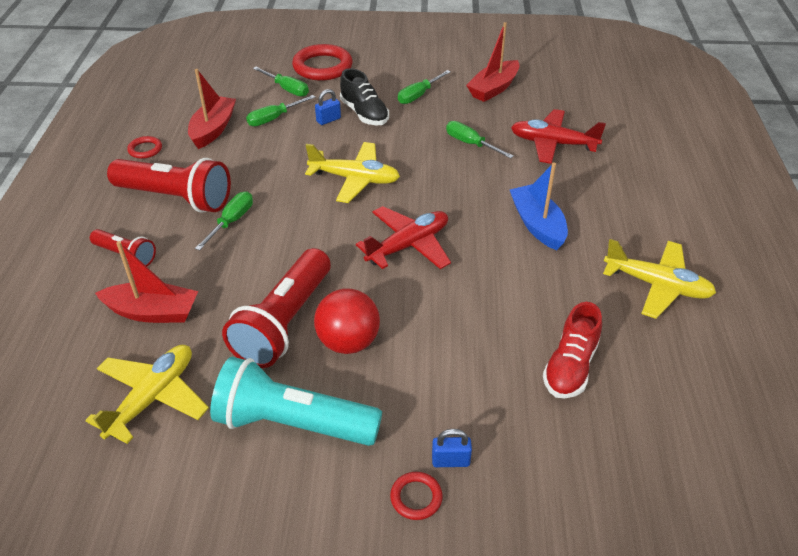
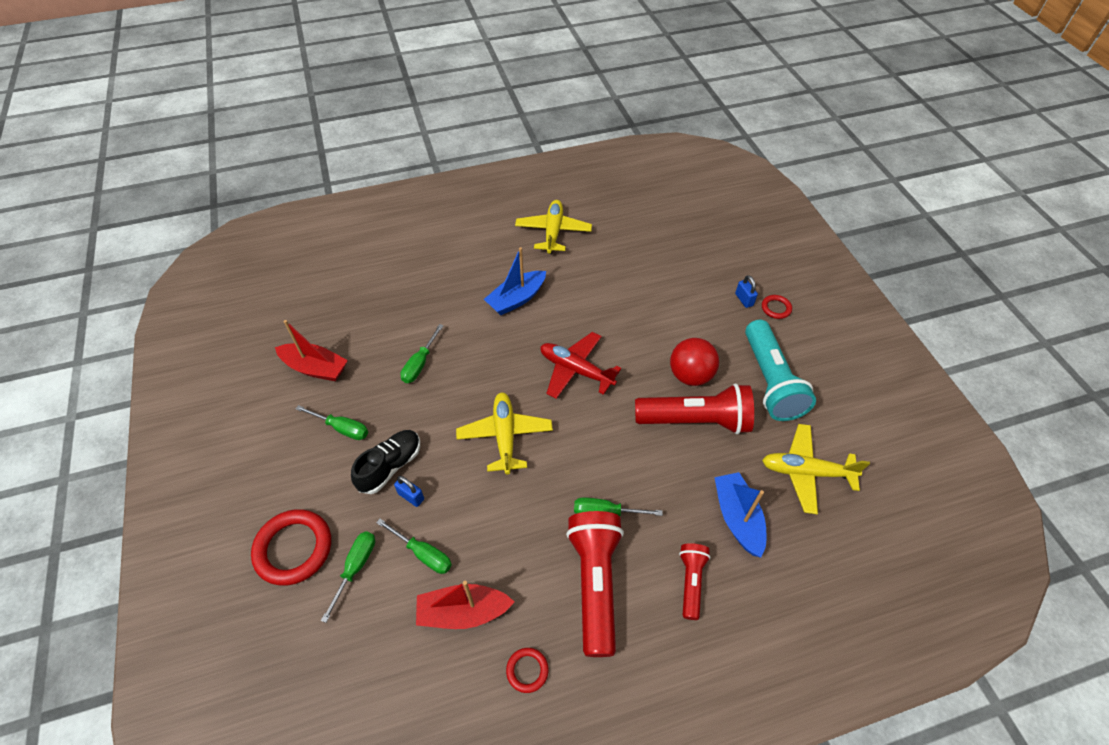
camera: 110 degrees left, 10 degrees up
(153, 312) = (737, 518): red boat -> blue boat
(553, 144) = (402, 308): red plane -> none
(570, 367) = (645, 261): red shoe -> none

